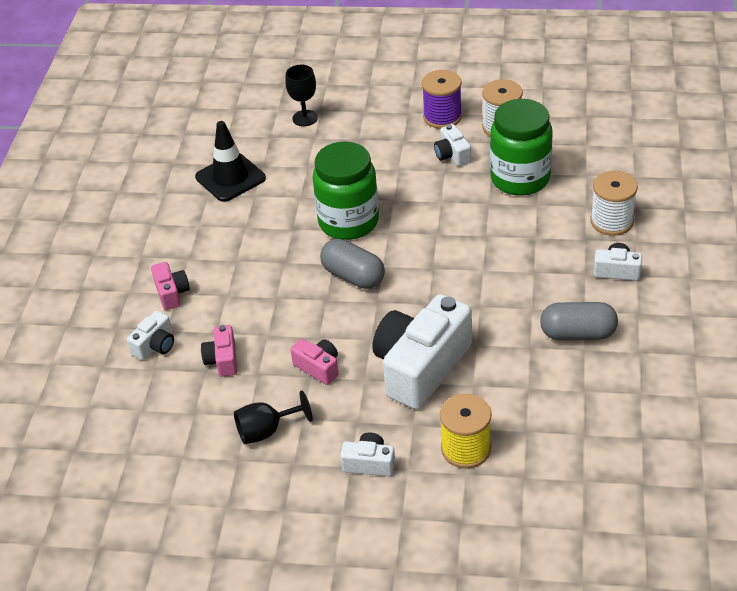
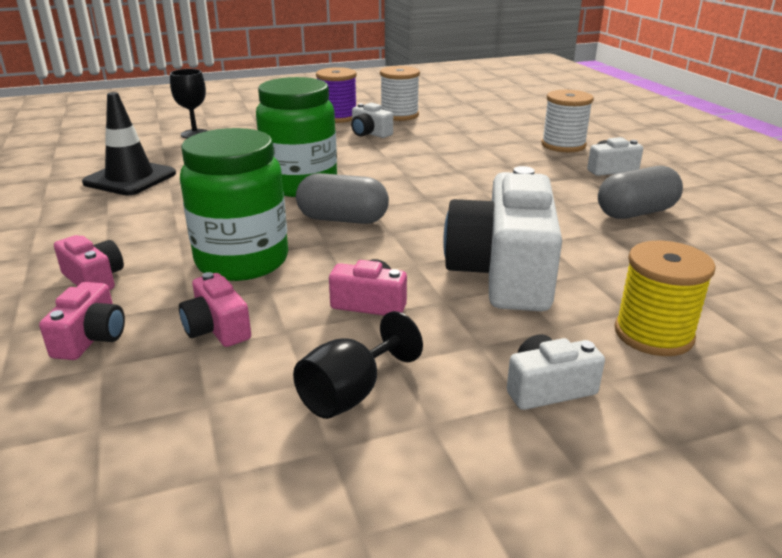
camera: 30 degrees left, 15 degrees down
(155, 345) = (91, 338): white camera -> pink camera
(520, 178) = (449, 136): green jar -> green jar (242, 261)

